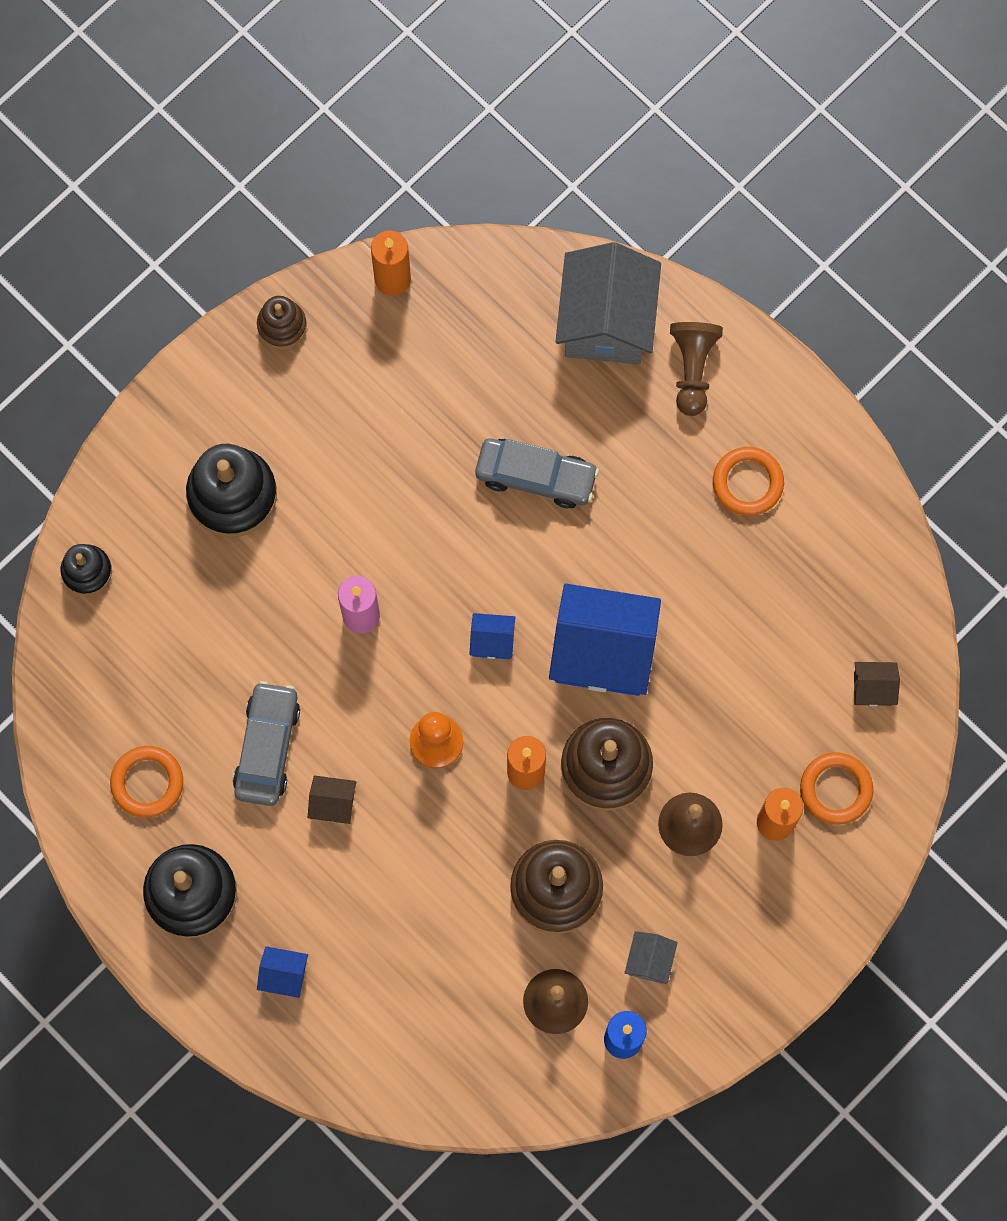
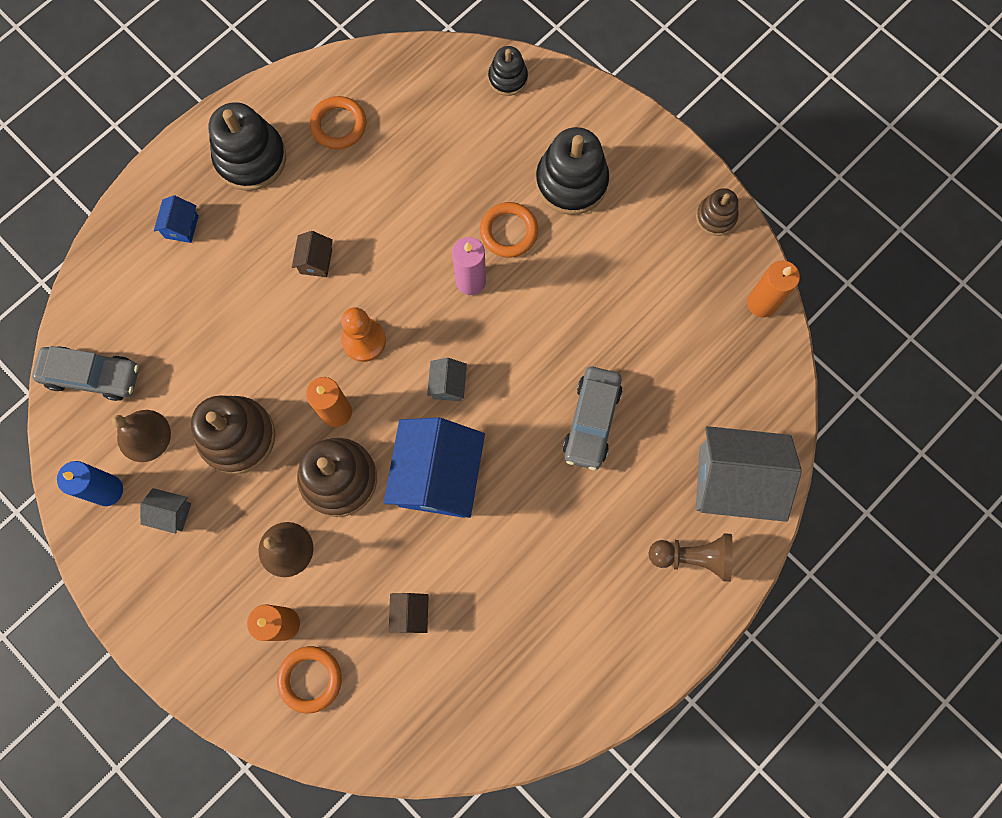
camera: 90 degrees right, 0 degrees up
(267, 747) = (364, 211): grey car -> grey car (92, 376)
(492, 641) = (448, 385): blue house -> grey house
(747, 483) = (589, 605): orange ring -> orange ring (509, 231)
(872, 688) = (400, 716): brown house -> brown house (410, 613)

